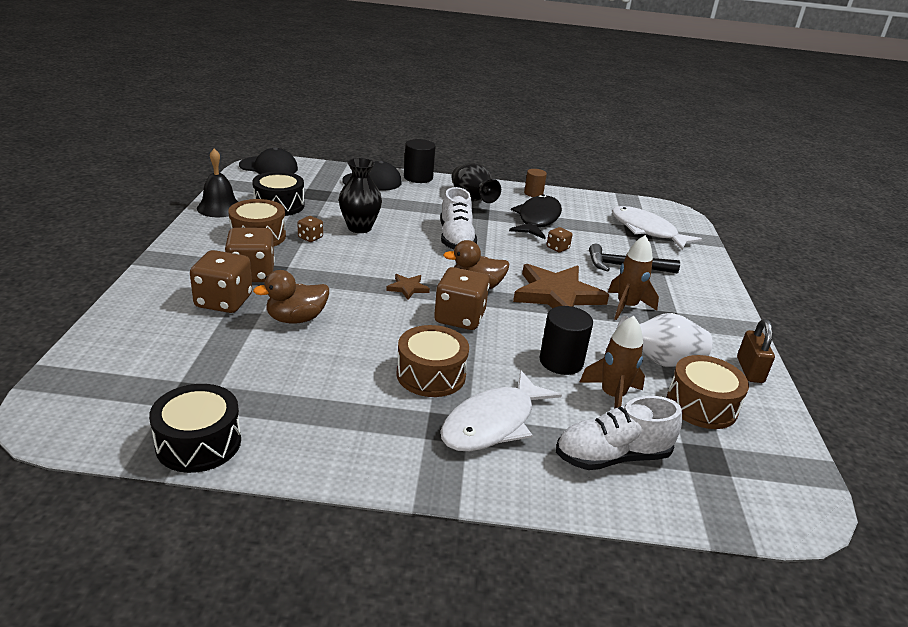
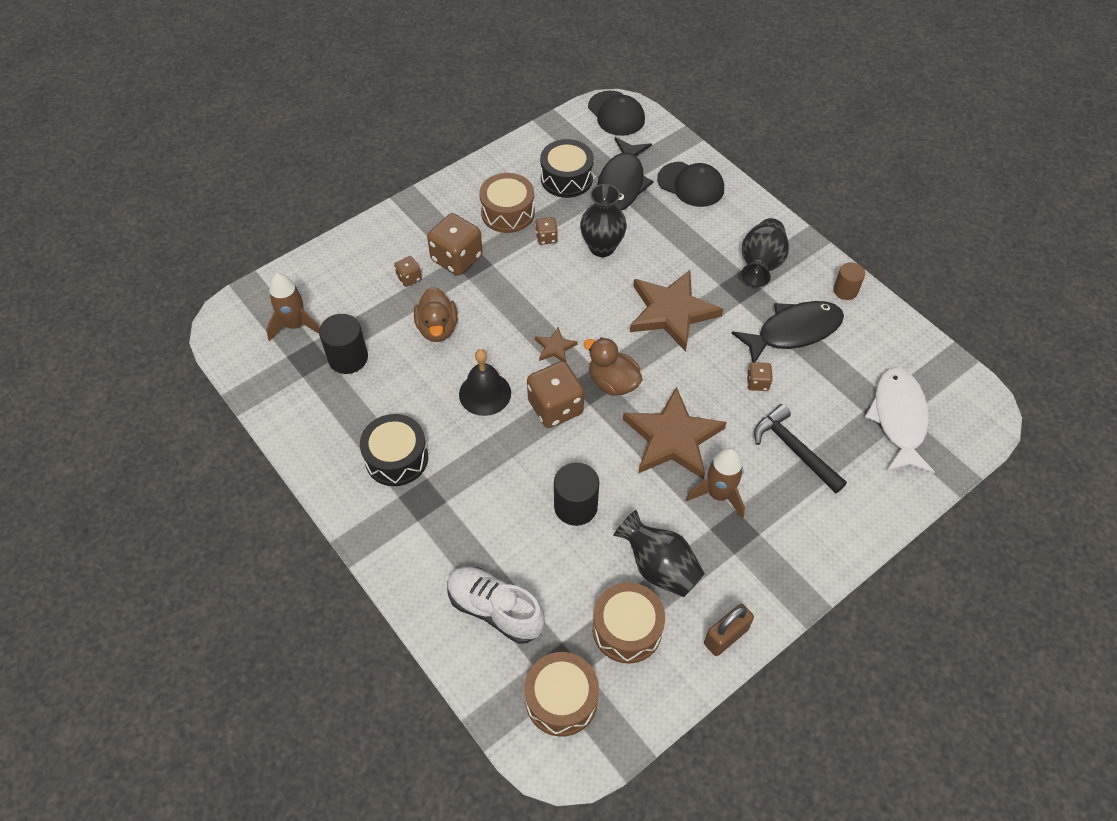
camera: 50 degrees right, 25 degrees up
(198, 443) = (276, 400): black drum -> black drum (396, 458)
(219, 208) = (515, 157): black bell -> black bell (485, 393)
(223, 301) = (409, 278): brown dice -> brown dice, size x0.50
(296, 319) = (437, 328): brown duck -> brown duck turned 120 degrees counterclockwise
(324, 195) = (622, 183): none -> black fish
(418, 177) = (747, 200): black cylinder -> black cylinder (348, 358)
(431, 375) = (465, 447): brown drum -> brown drum (561, 699)
(456, 239) = (672, 312): white shoe -> brown star
(493, 423) = (454, 519): white fish -> none
(612, 396) = (568, 566): brown rocket -> brown rocket (295, 325)
(660, 361) = (659, 567): white vase -> black vase

